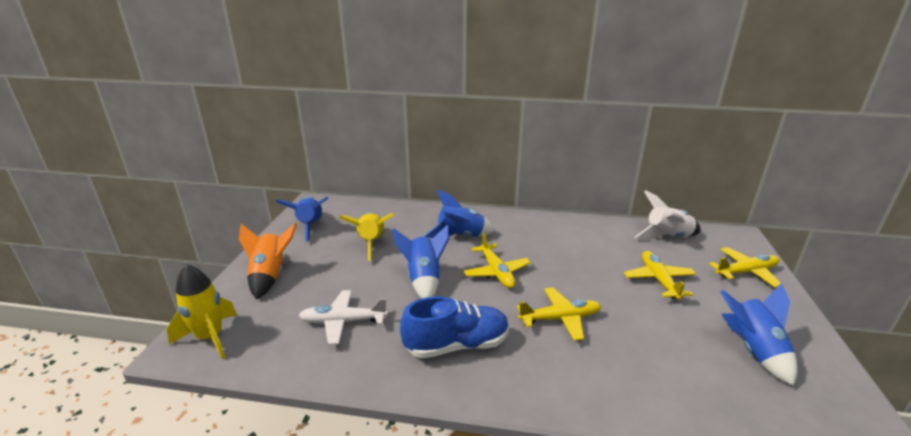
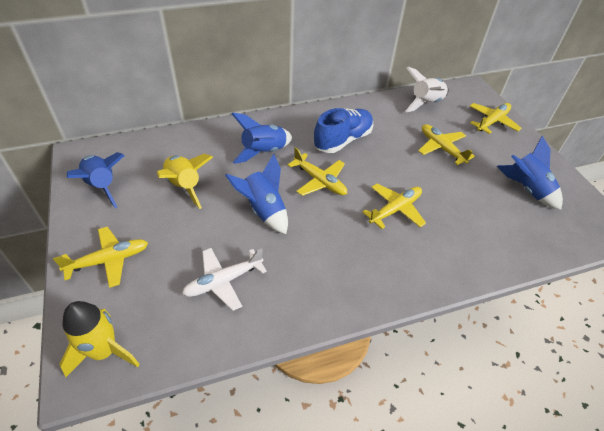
camera: 30 degrees left, 20 degrees up
(270, 276) = (108, 260): orange rocket -> yellow plane
(457, 345) = (335, 265): blue shoe -> blue shoe (343, 140)

